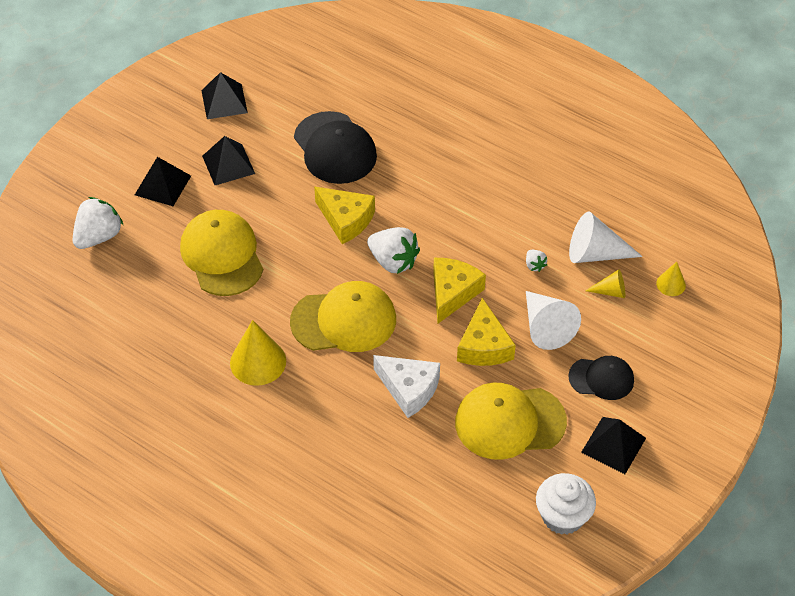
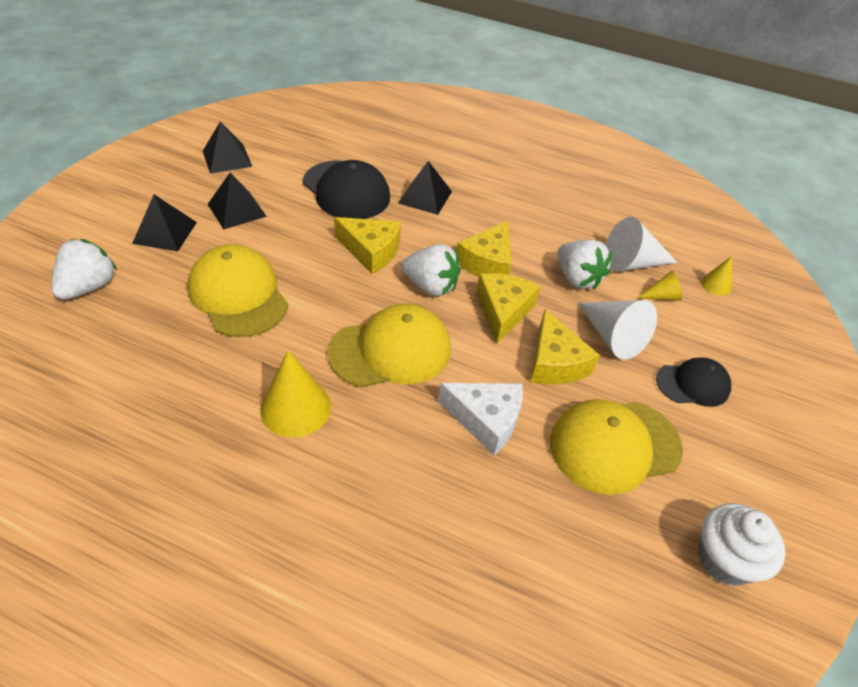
camera: 15 degrees left, 5 degrees down
(453, 241) = (487, 262): none -> yellow cheese
(534, 265) = (577, 278): white strawberry -> white strawberry, size x2.13
(613, 445) = (740, 458): black pyramid -> black pyramid (425, 197)

